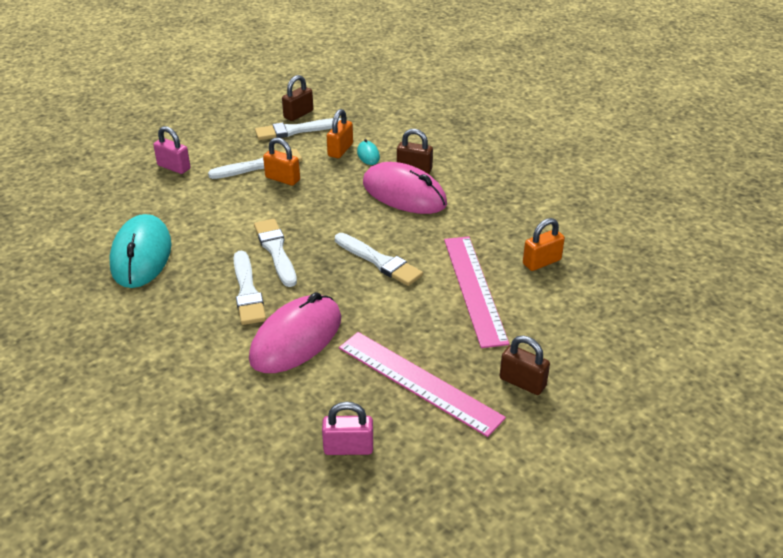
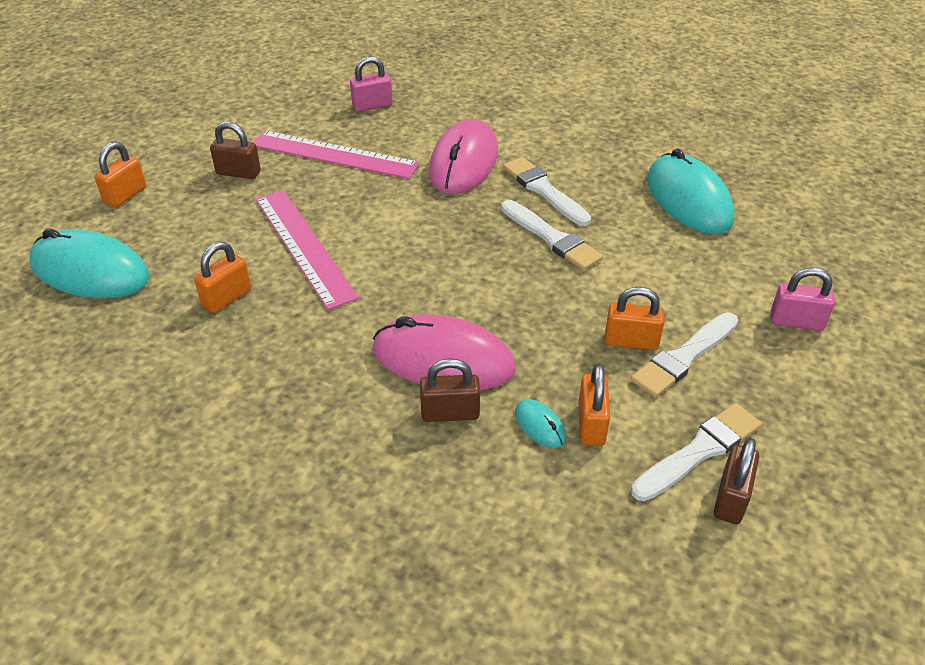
camera: 160 degrees right, 5 degrees up
(379, 261) = (425, 253): white brush -> none
(638, 382) = (125, 195): none -> orange padlock
(654, 308) = (90, 271): none -> turquoise mouse

